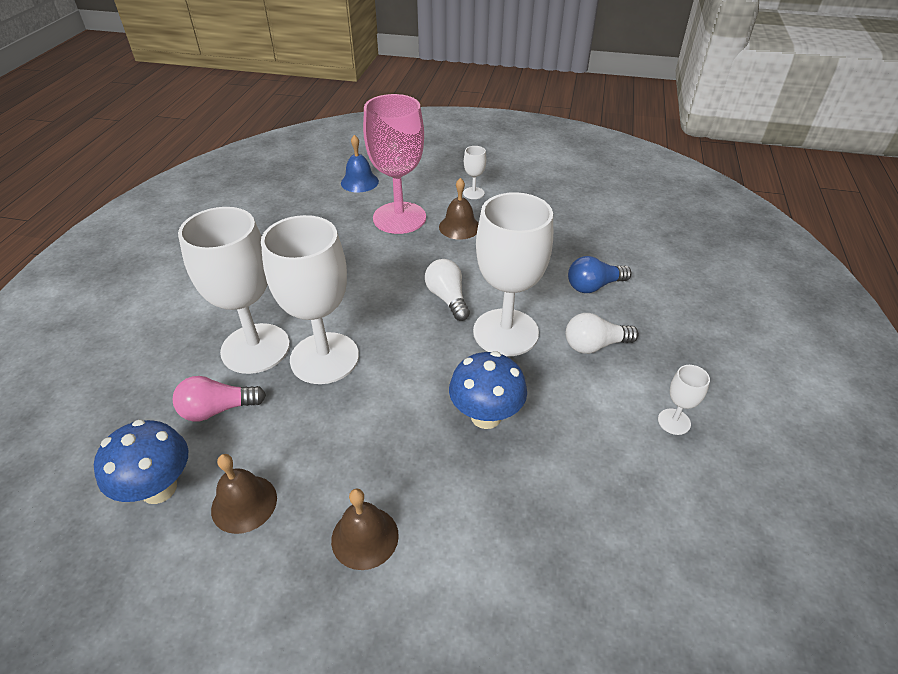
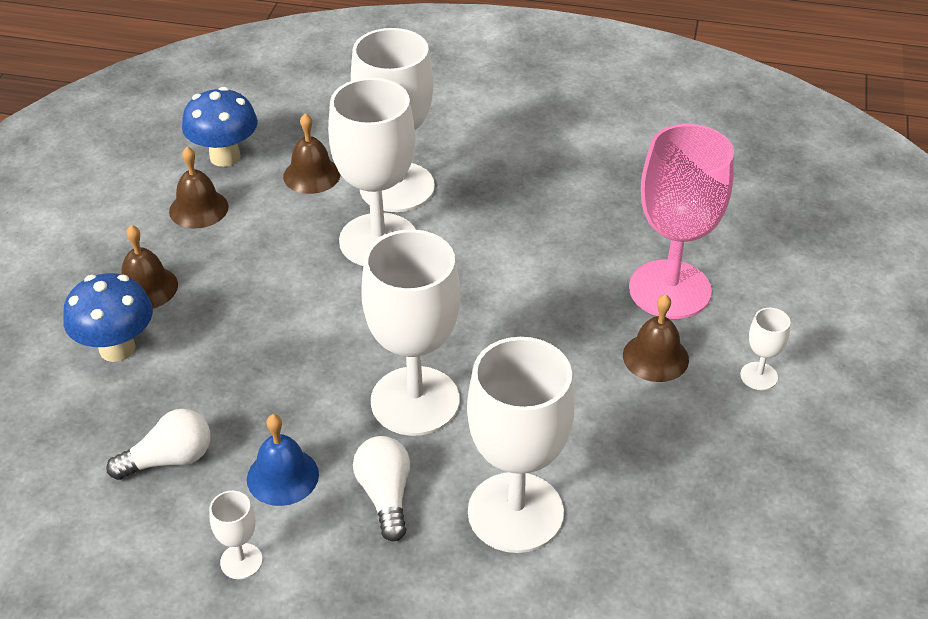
camera: 90 degrees right, 0 degrees up
(218, 409) = (311, 175): pink light bulb -> brown bell
(359, 182) = (762, 241): blue bell -> blue bell (282, 476)
(447, 298) = (484, 343): white light bulb -> white light bulb (169, 459)
(486, 416) = (275, 376): blue mushroom -> blue mushroom (117, 348)
(594, 286) = (515, 512): blue light bulb -> white goblet

